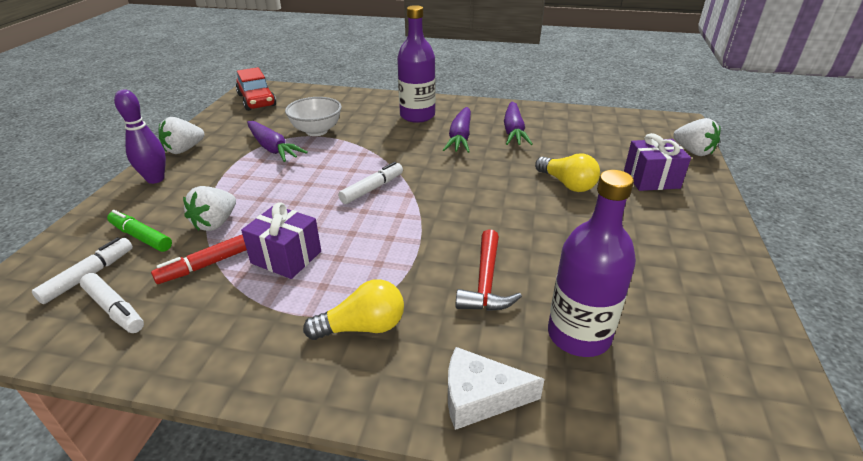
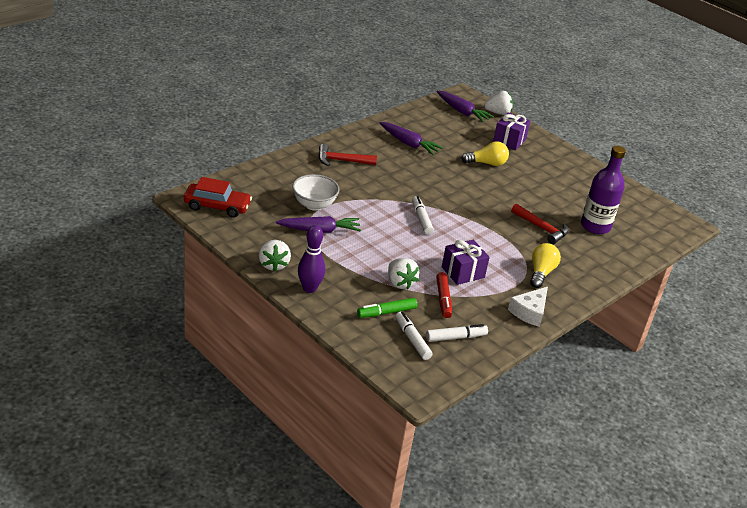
camera: 60 degrees left, 0 degrees up
(417, 116) = (341, 161): purple bottle -> red hammer
(460, 137) = (393, 163): purple carrot -> purple carrot (462, 112)
(480, 397) = (606, 264): white cheese -> white cheese (529, 312)

